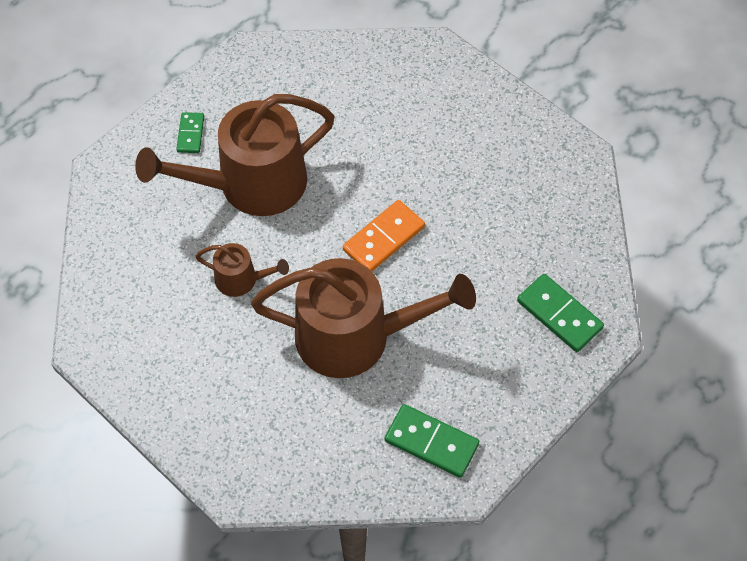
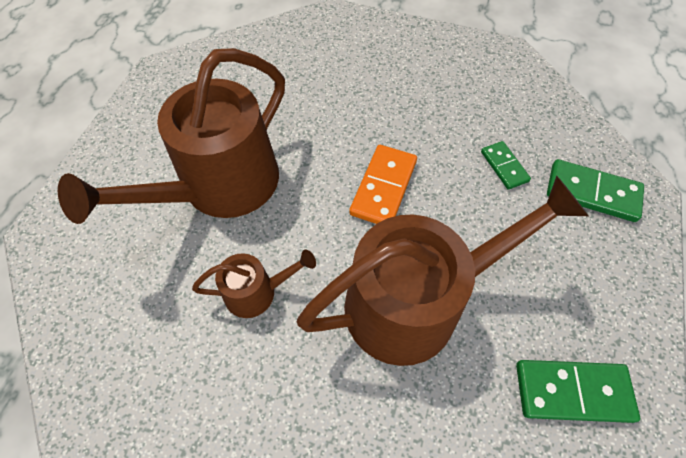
camera: 25 degrees left, 0 degrees up
(190, 134) = (132, 161): green domino -> green domino (504, 166)

